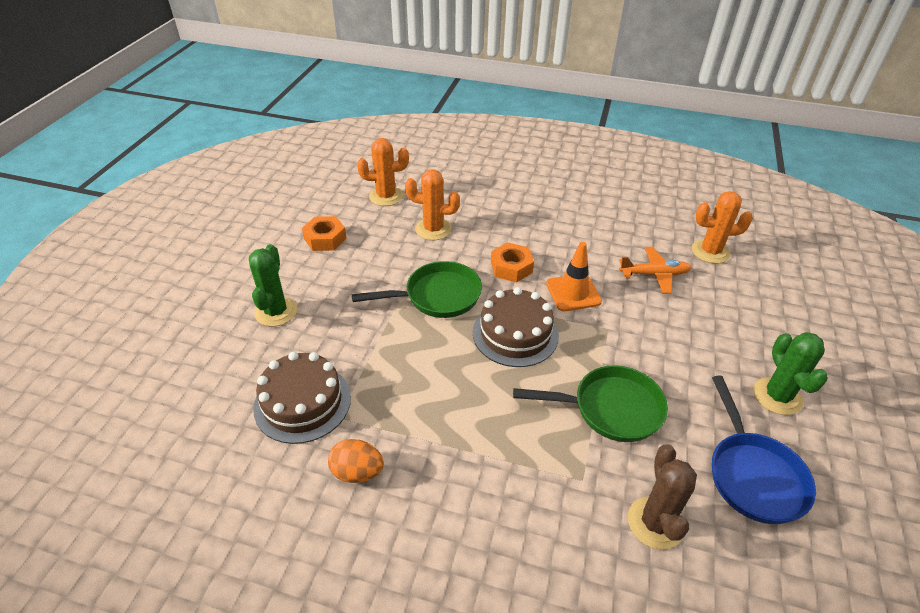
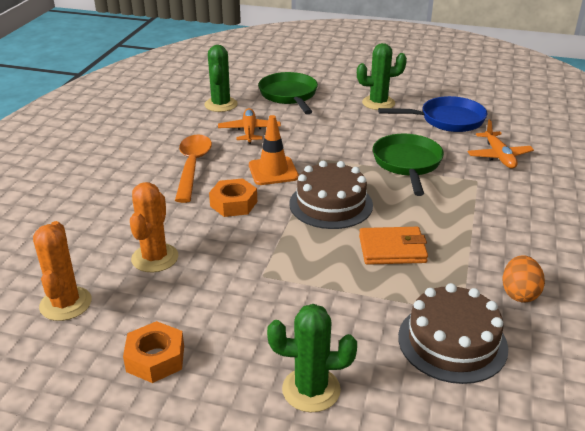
camera: 90 degrees left, 10 degrees down
(437, 296) = (279, 252): green pan -> green pan (289, 95)
(437, 375) = (392, 249): none -> orange wallet
(572, 239) = (192, 167): none -> orange spoon
(655, 523) = (499, 156): brown cactus -> orange plane
(710, 251) = (221, 105): orange cactus -> green cactus

